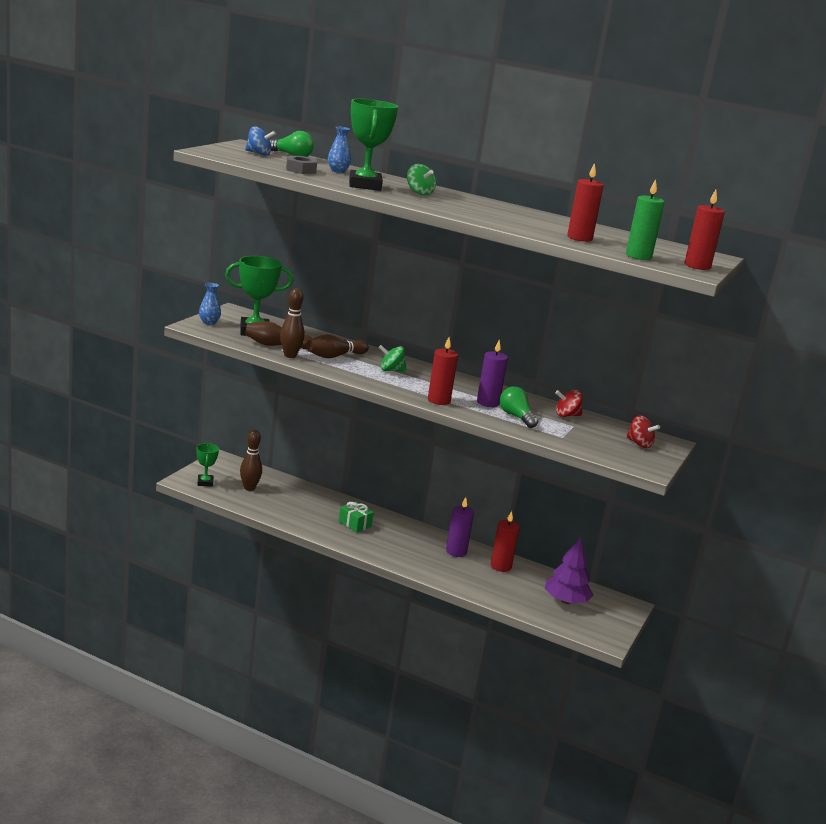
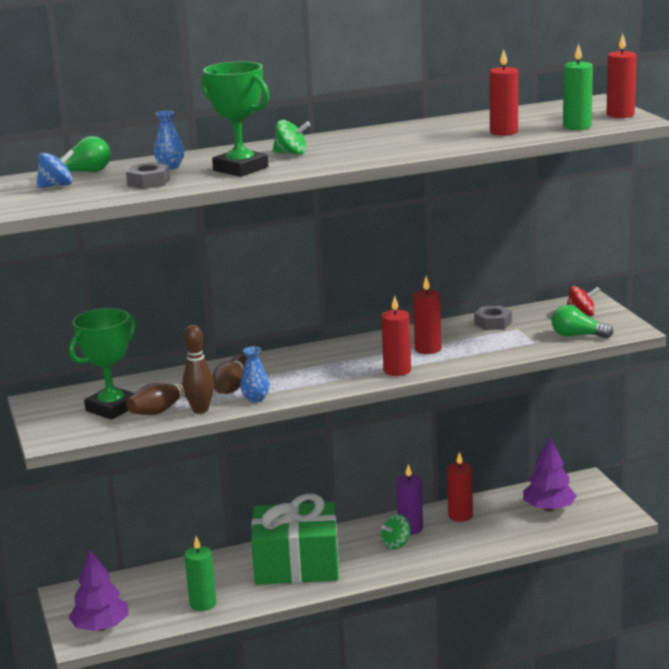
camera: 40 degrees left, 0 degrees up
(205, 482) = (101, 627): green trophy -> purple tree
(209, 322) = (52, 426): blue vase -> blue vase (256, 399)
(249, 488) = (149, 601): brown bowling pin -> none
(270, 507) = (203, 604): none -> green candle
(355, 524) = (297, 565): green gift -> green gift, size x2.49
(391, 370) = (301, 369): green spinning top -> green spinning top (396, 544)
(488, 403) = (428, 349): purple candle -> red candle
(516, 417) = (472, 347): green light bulb -> green light bulb (577, 335)
(567, 415) = (493, 323): red spinning top -> grey nut

